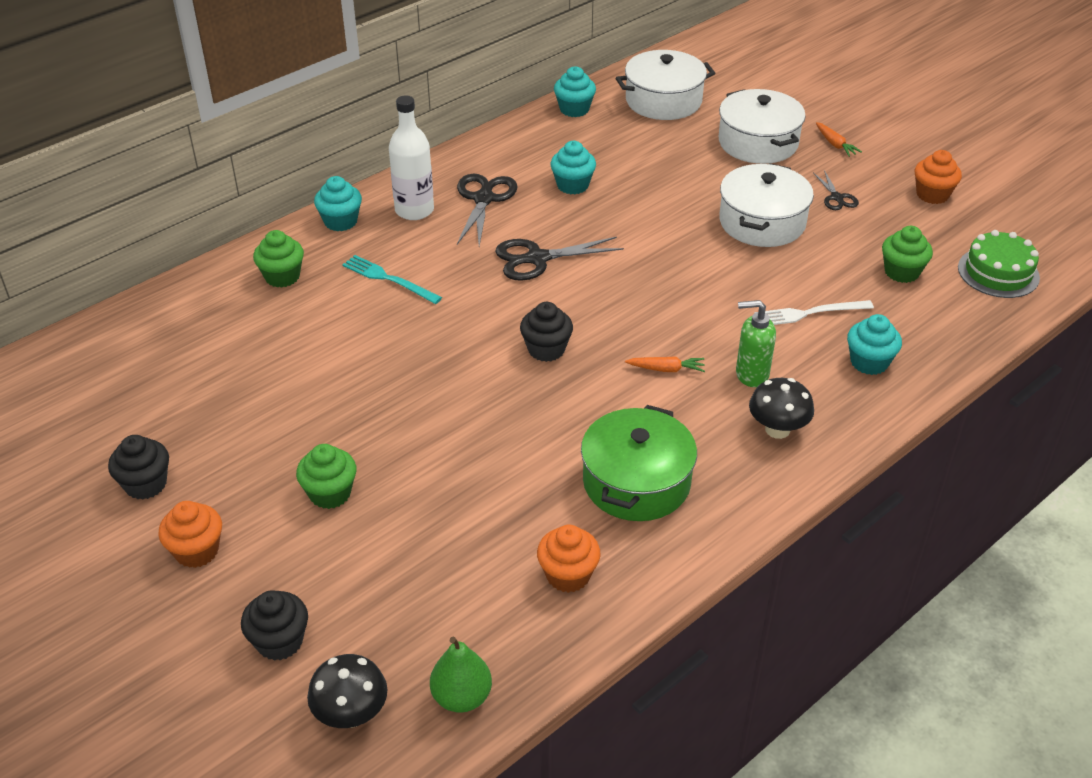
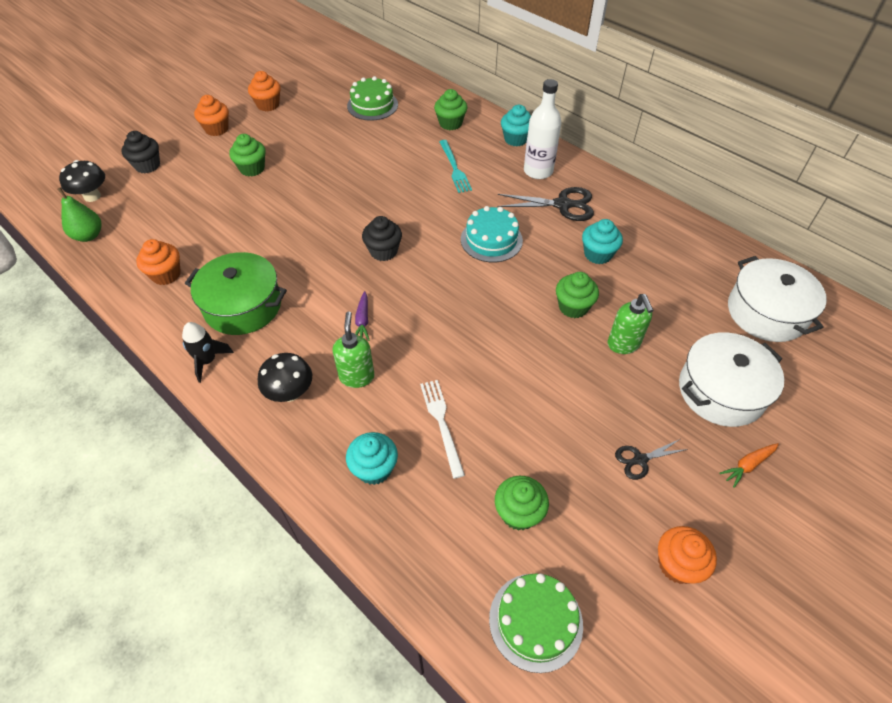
camera: 85 degrees right, 10 degrees up
(146, 484) = (268, 105): black cupcake -> orange cupcake
(201, 355) = (372, 105): none -> green cake
(388, 279) = (454, 168): turquoise fork -> turquoise fork turned 135 degrees clockwise
(537, 259) = (491, 240): black scissors -> turquoise cake
(574, 109) = (719, 249): turquoise cupcake -> none
(651, 211) = (573, 307): none -> green cupcake
(666, 369) = (362, 321): orange carrot -> purple carrot
(703, 187) = (623, 344): none -> green soap dispenser
(731, 510) = (207, 361): none -> black rocket
(762, 222) = (578, 390): white pot -> none

